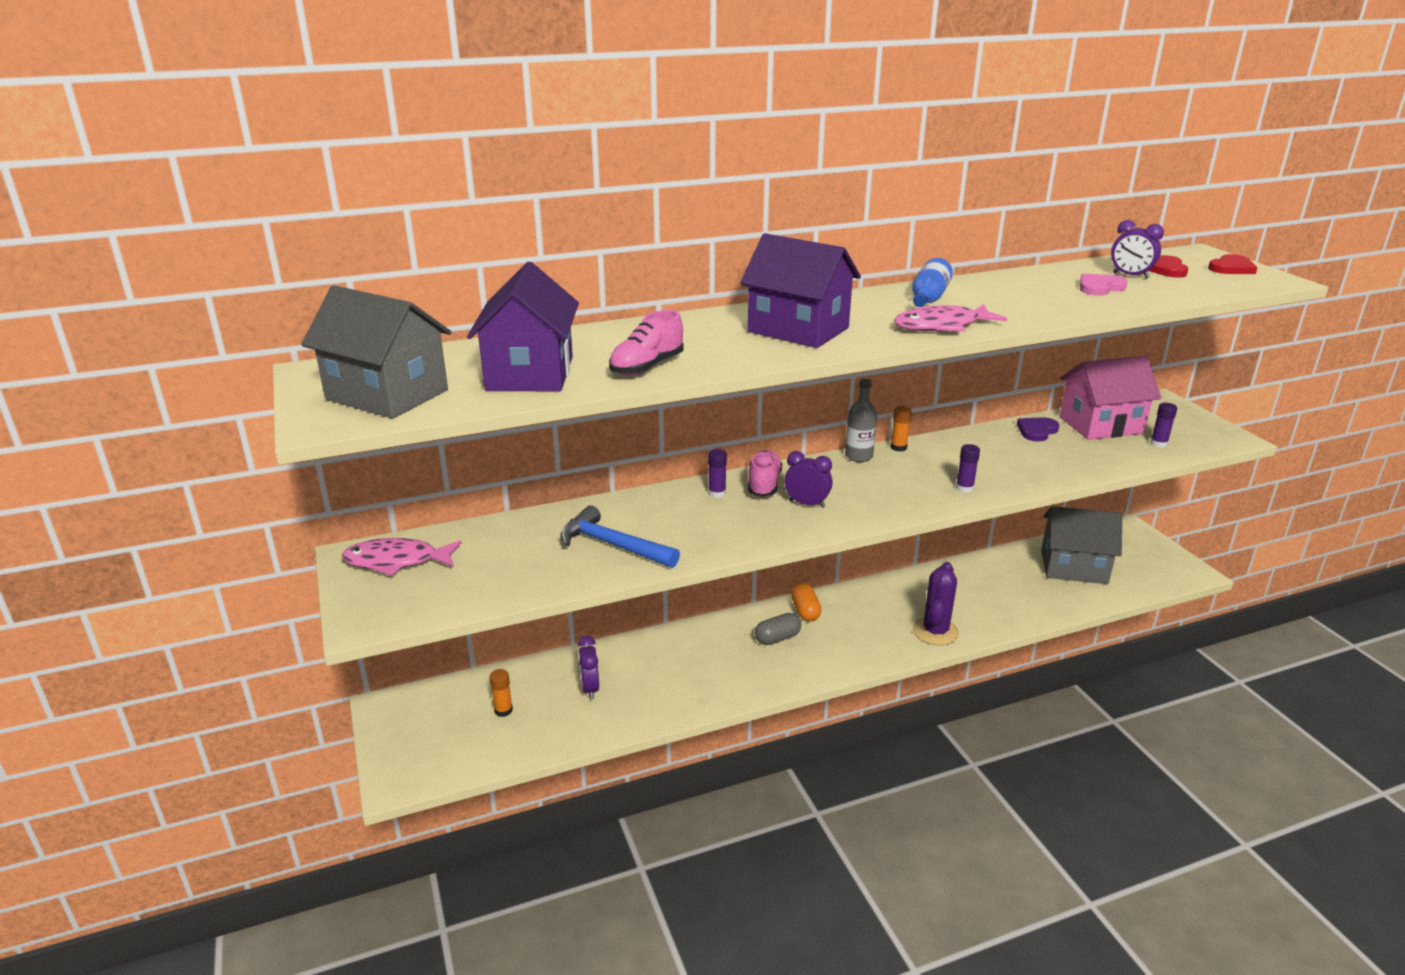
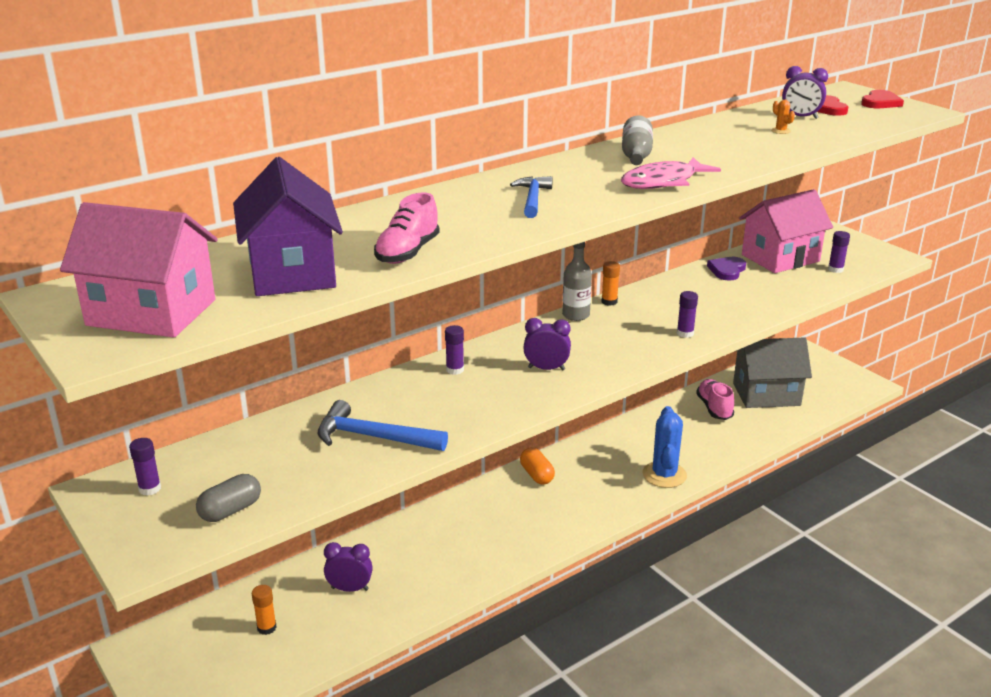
camera: 15 degrees left, 0 degrees up
(387, 394) = (151, 312): grey house -> pink house
(397, 561) = (150, 489): pink fish -> purple glue stick
(590, 688) = (350, 589): purple clock -> purple clock turned 120 degrees clockwise
(764, 485) = (497, 355): pink shoe -> pink shoe (714, 408)
(777, 638) = (519, 506): grey capsule -> grey capsule (230, 510)
(798, 330) = (533, 199): purple house -> blue hammer
(928, 298) = (636, 155): blue bottle -> grey bottle
(935, 631) = (664, 475): purple cactus -> blue cactus
(1099, 287) = (780, 131): pink heart -> orange cactus

